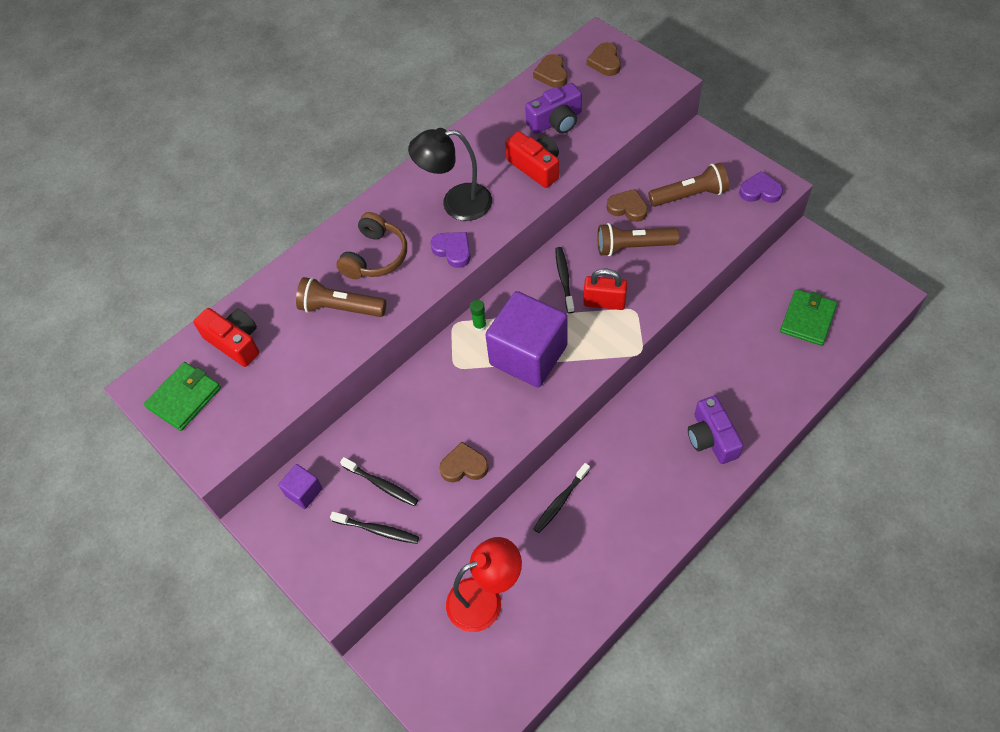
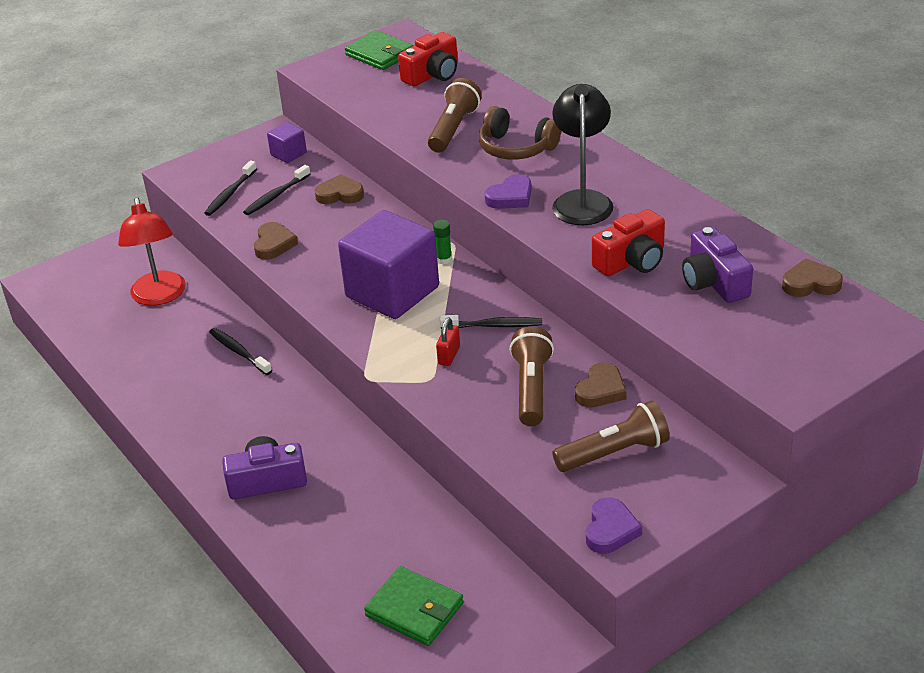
camera: 95 degrees right, 20 degrees down
(604, 302) = (449, 355): red padlock -> red padlock, size x0.65
(605, 62) = (835, 334): brown heart -> brown heart (340, 194)
(689, 195) = (614, 453): brown flashlight -> brown flashlight turned 105 degrees counterclockwise

